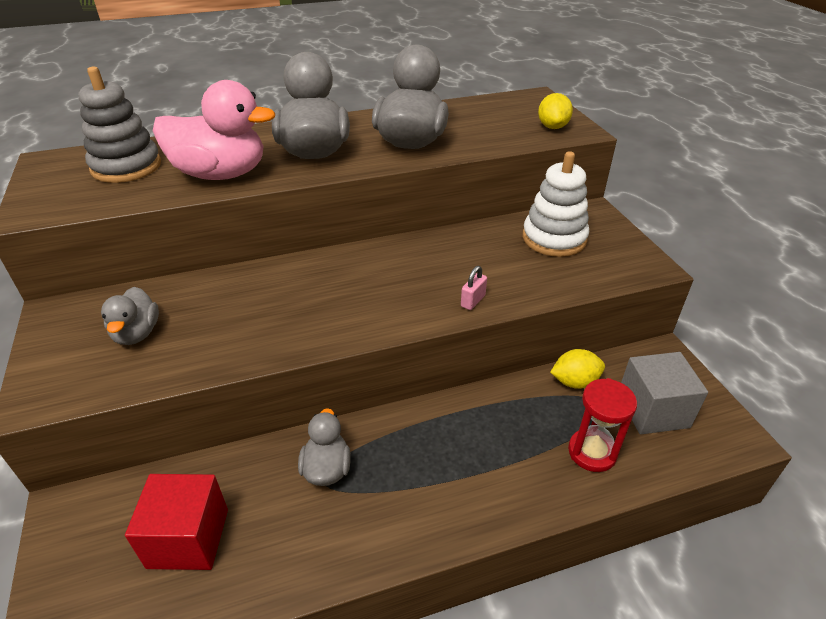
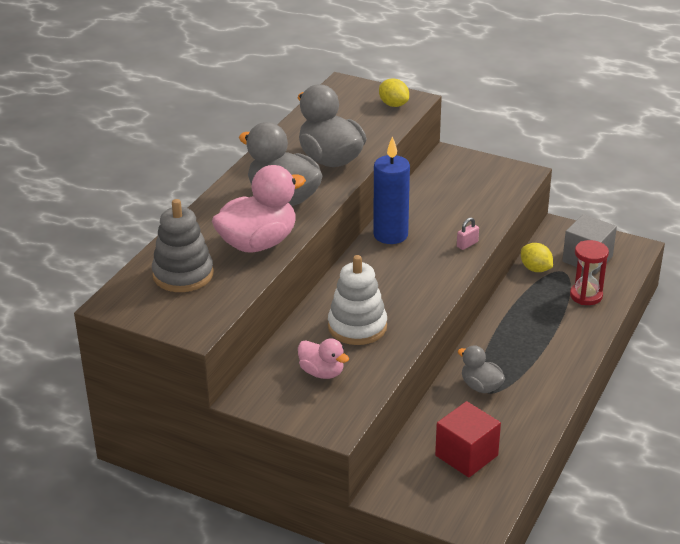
camera: 45 degrees left, 5 degrees down
(137, 333) = (322, 372): grey duck -> pink duck
(418, 249) = (390, 235): none -> blue candle
(473, 301) = (467, 244): pink padlock -> pink padlock turned 60 degrees clockwise
(554, 238) = (453, 184): white stacking toy -> white stacking toy (357, 327)
(574, 382) = (535, 269): yellow lemon -> yellow lemon turned 75 degrees counterclockwise

